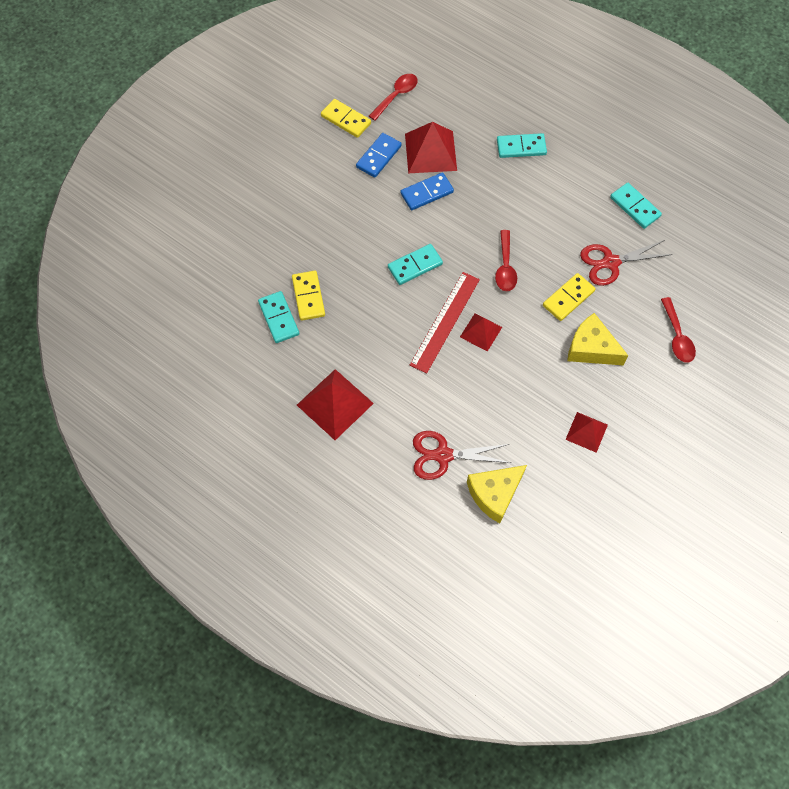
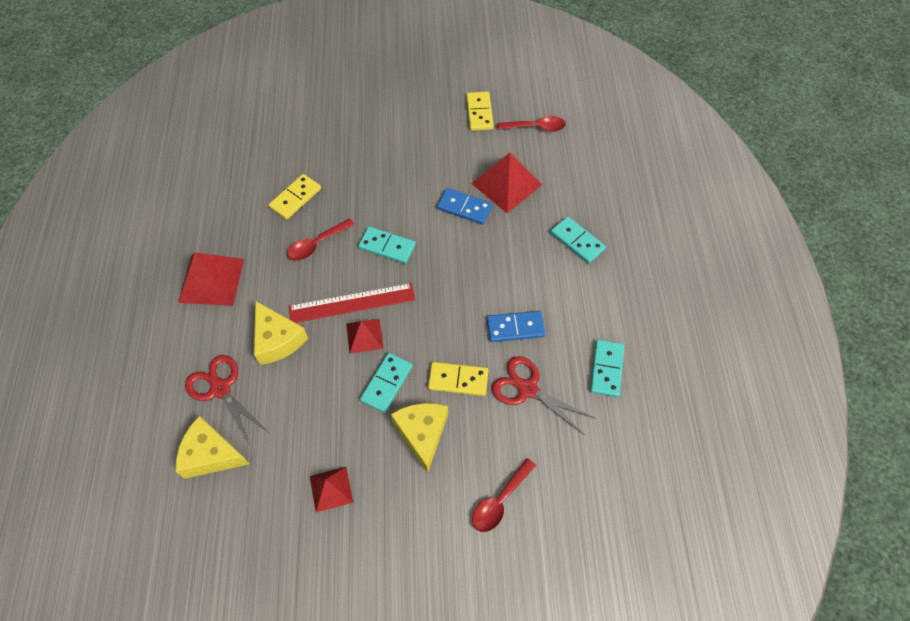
camera: 50 degrees right, 5 degrees down
(279, 318) = (260, 193): turquoise domino -> turquoise domino (387, 383)
(378, 156) = (467, 155): blue domino -> blue domino (515, 327)
(433, 391) = (277, 339): none -> yellow cheese
(505, 267) = (445, 310): red spoon -> red spoon (316, 244)

